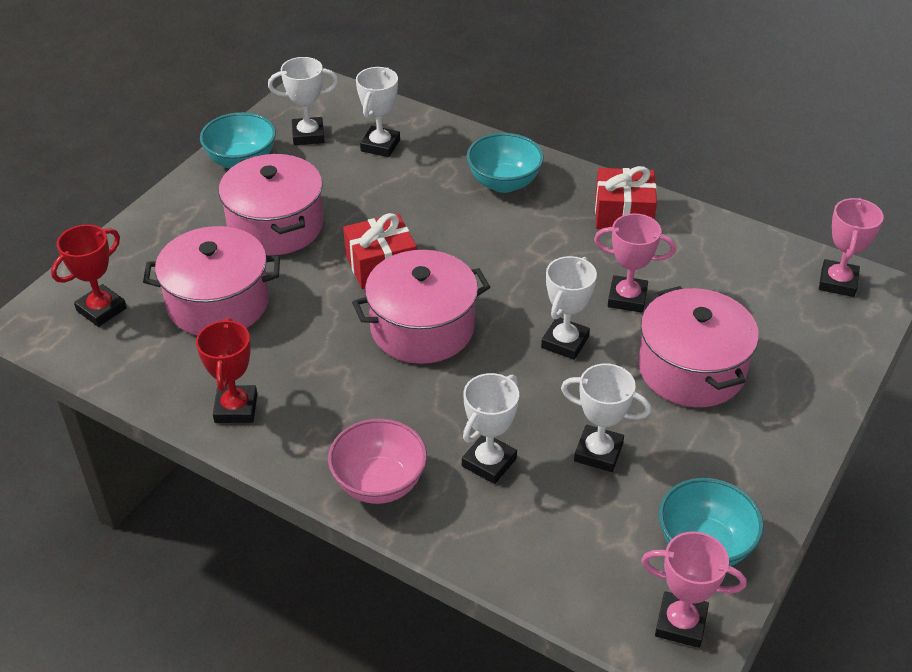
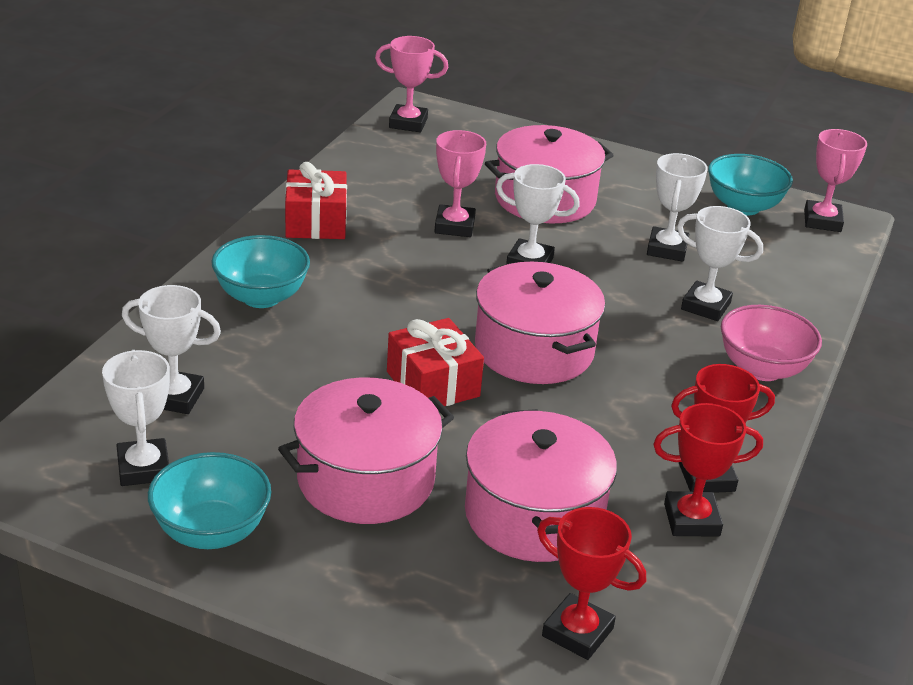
camera: 100 degrees left, 10 degrees down
(189, 389) = (691, 520): none -> red trophy

